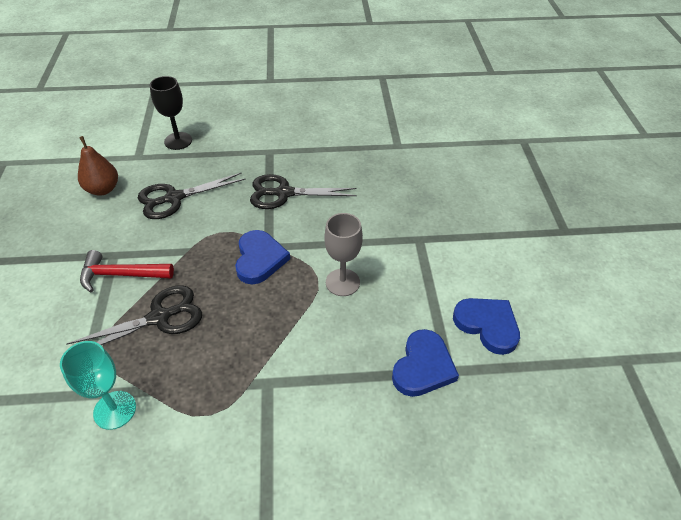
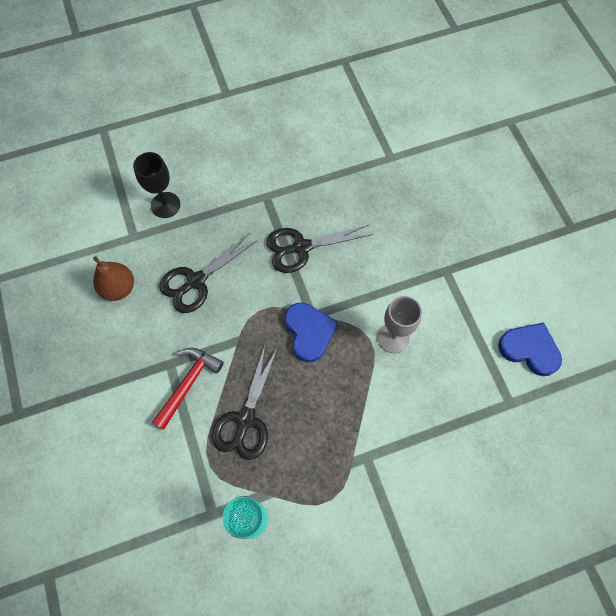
camera: 15 degrees left, 20 degrees up
(121, 275) = (188, 384): red hammer -> red hammer turned 135 degrees clockwise
(159, 317) = (245, 420): black scissors -> black scissors turned 150 degrees clockwise
(423, 366) = (488, 405): blue heart -> none

